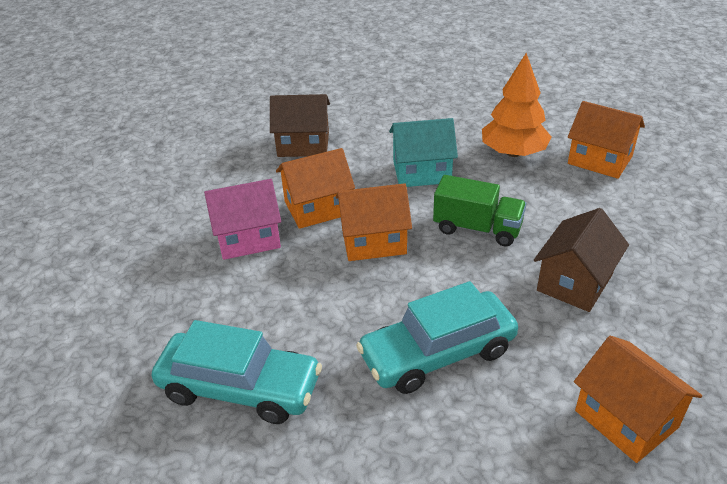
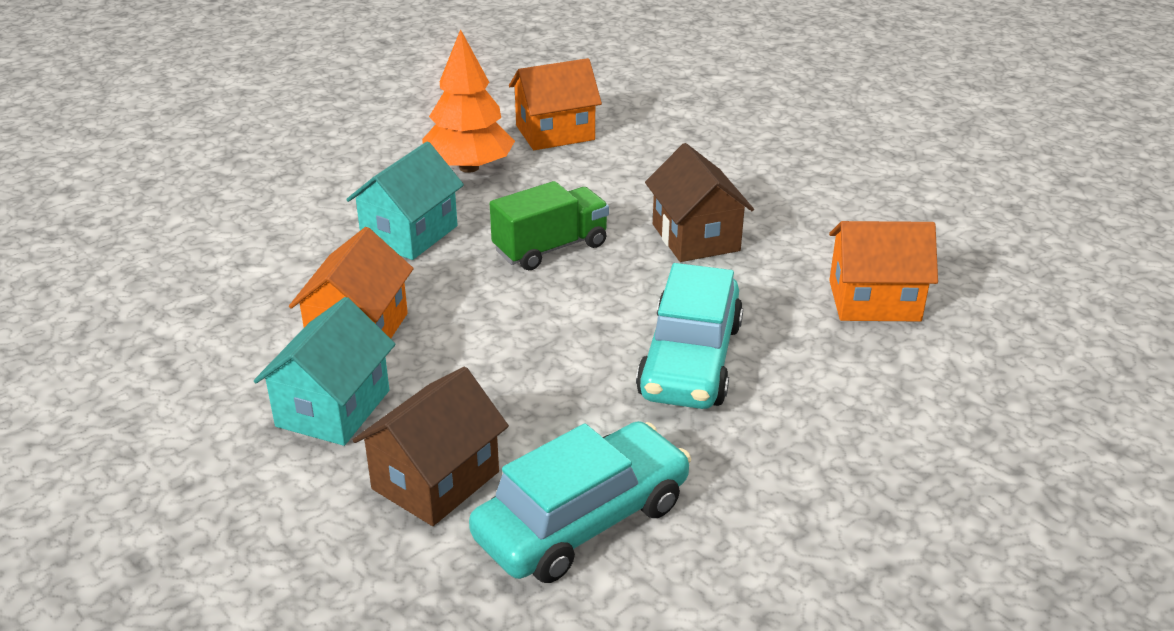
camera: 55 degrees left, 5 degrees down
(248, 238) = (333, 408): pink house -> turquoise house
(303, 144) = (217, 286): brown house -> brown house (436, 480)
(373, 241) = (475, 320): orange house -> none

